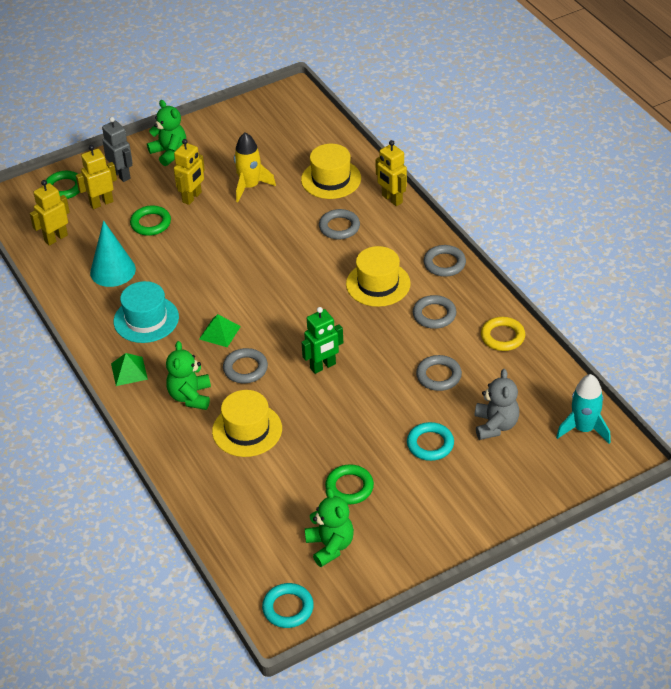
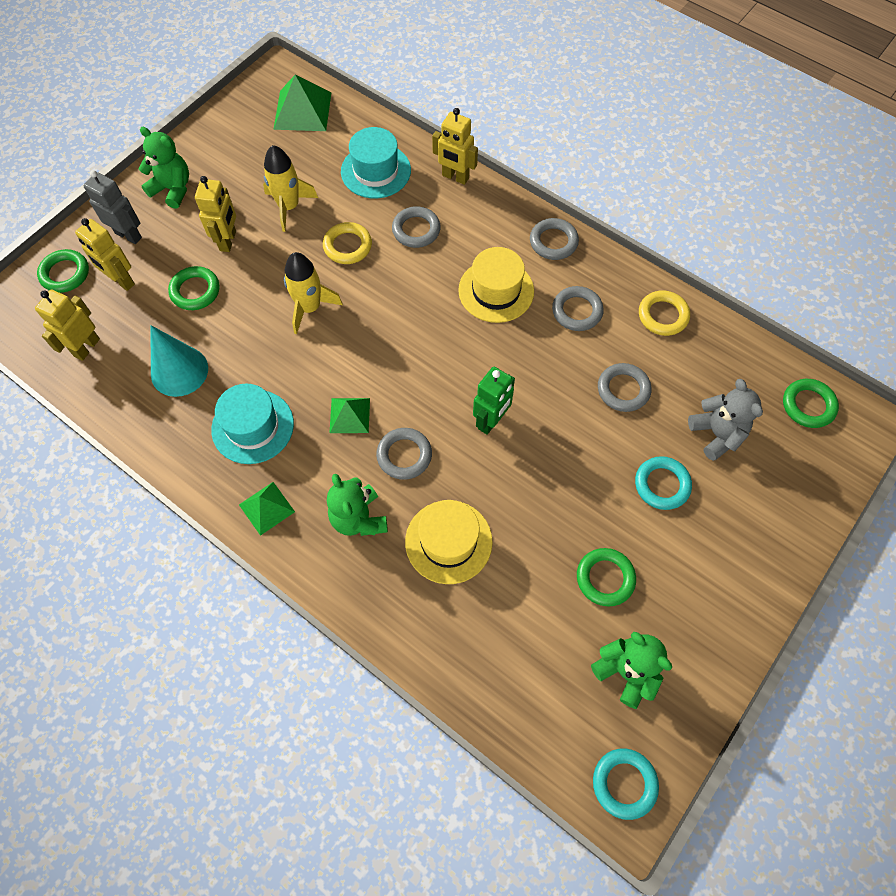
camera: 25 degrees left, 20 degrees up
(101, 203) = (121, 281): yellow robot -> yellow robot turned 90 degrees counterclockwise
(228, 256) = (310, 308): none -> yellow rocket
(280, 224) = (347, 246): none -> yellow ring
(297, 123) = (302, 110): none -> green pyramid
(331, 179) = (376, 171): yellow hat -> turquoise hat
(584, 429) = (808, 405): turquoise rocket -> green ring

